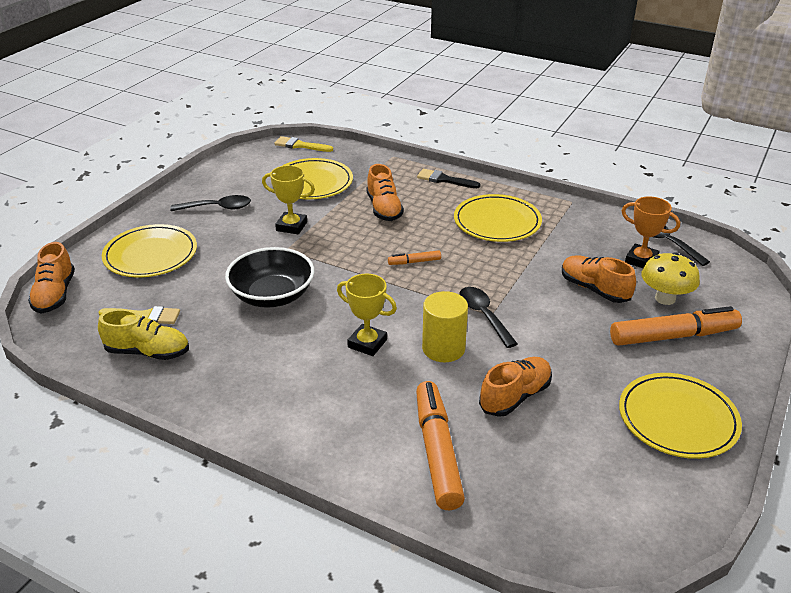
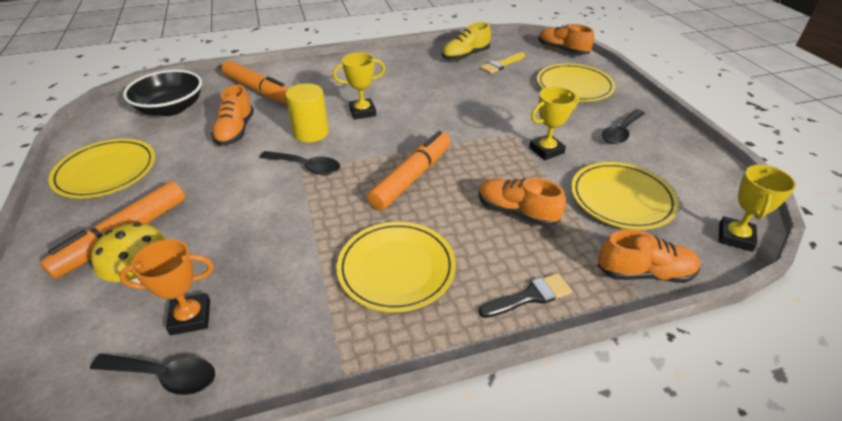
camera: 135 degrees right, 5 degrees up
(272, 295) = (462, 105): black bowl -> black bowl (171, 108)
(300, 145) = (735, 237): yellow brush -> yellow trophy
(414, 262) = (412, 177): orange marker -> orange marker, size x2.20
(594, 289) = (226, 244): orange shoe -> orange shoe (644, 273)

